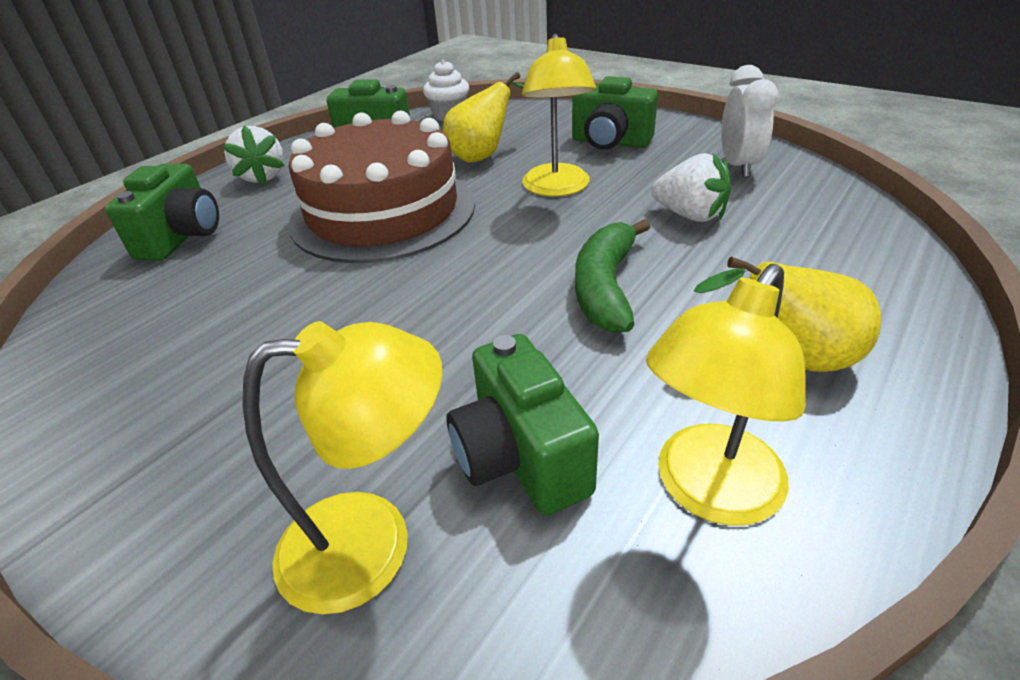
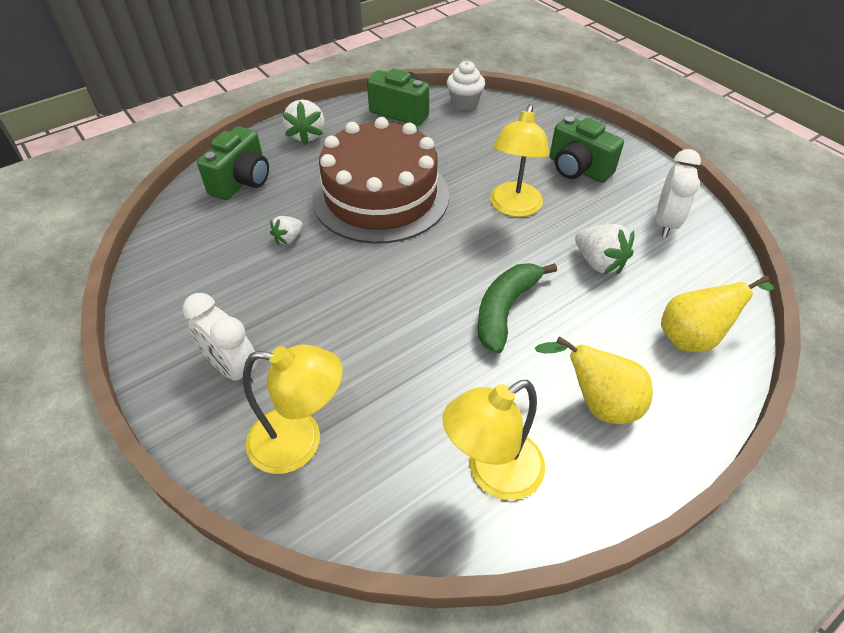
camera: 15 degrees right, 10 degrees up
(221, 465) = (233, 368): none -> white clock
(268, 281) = (288, 238): none -> white strawberry
(482, 156) = (472, 157): yellow pear -> yellow pear (693, 337)
(520, 457) = (397, 417): green camera -> none

